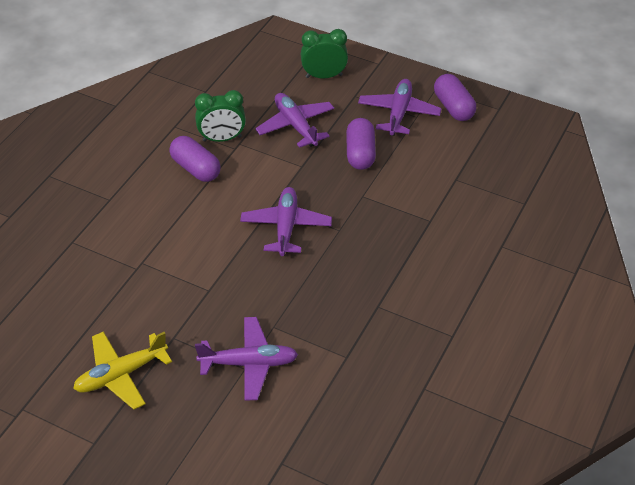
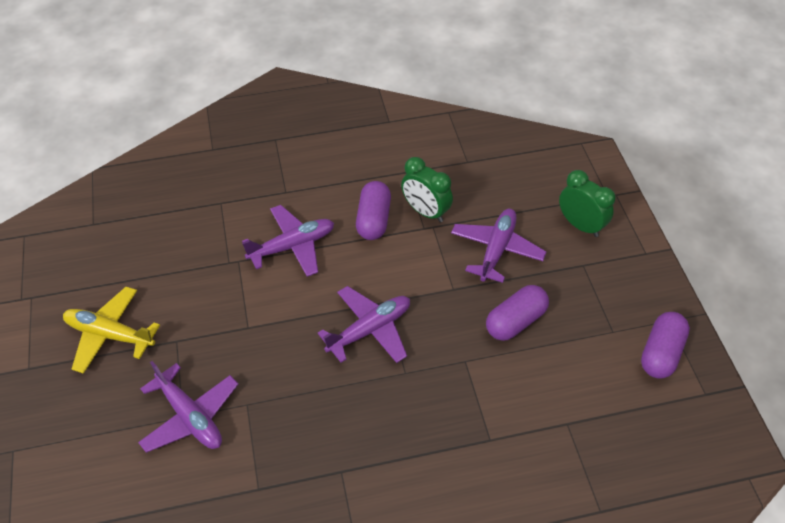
camera: 50 degrees right, 5 degrees up
(399, 113) = (600, 314): purple plane -> purple plane (292, 246)

